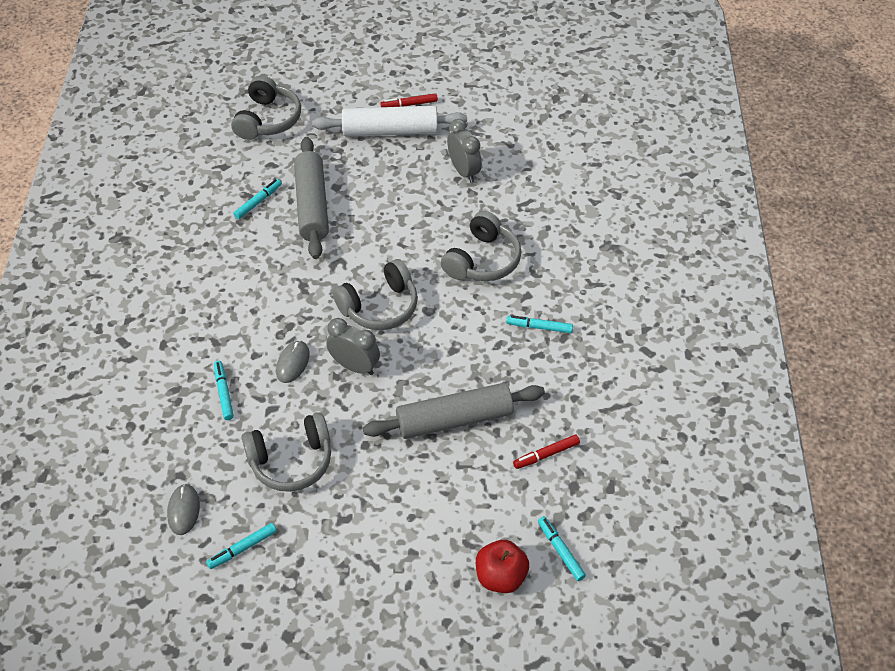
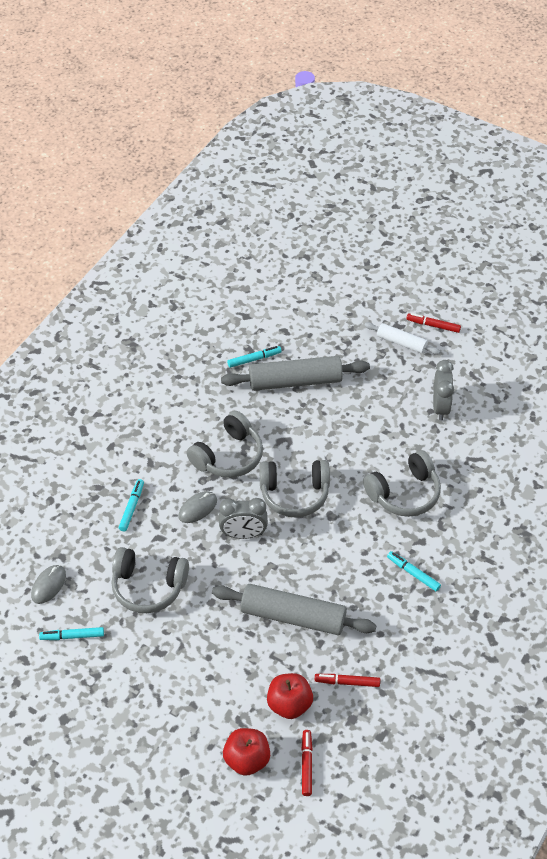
camera: 30 degrees right, 0 degrees up
(267, 119) = (306, 289): grey headphones -> grey headphones (228, 456)
(312, 205) = (295, 381): grey rolling pin -> grey rolling pin turned 60 degrees clockwise
(355, 366) = (243, 534): grey clock -> grey clock turned 120 degrees clockwise
(390, 131) = (401, 343): white rolling pin -> white rolling pin, size x0.56
(506, 503) = (289, 704): none -> red apple
(560, 551) = (306, 764): turquoise marker -> red marker

